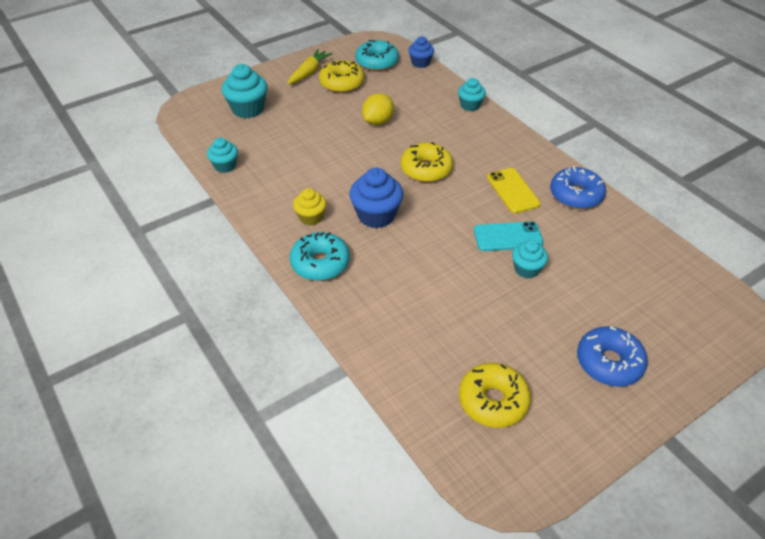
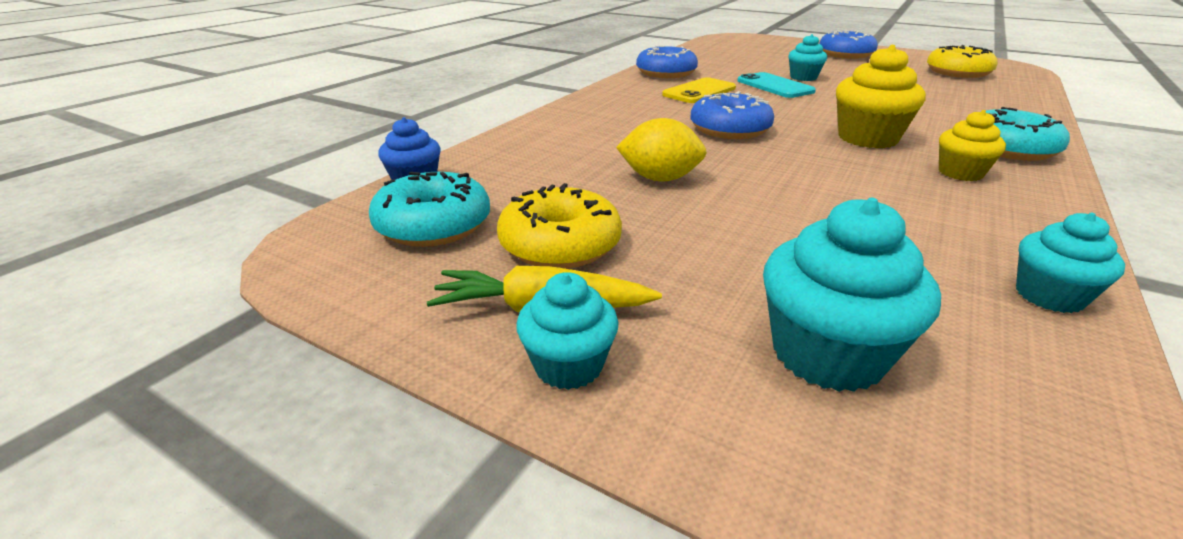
camera: 115 degrees left, 15 degrees down
(376, 215) = (867, 138): blue cupcake -> yellow cupcake
(426, 169) = (729, 129): yellow donut -> blue donut
(470, 105) = (538, 129): turquoise cupcake -> turquoise cupcake (568, 365)

